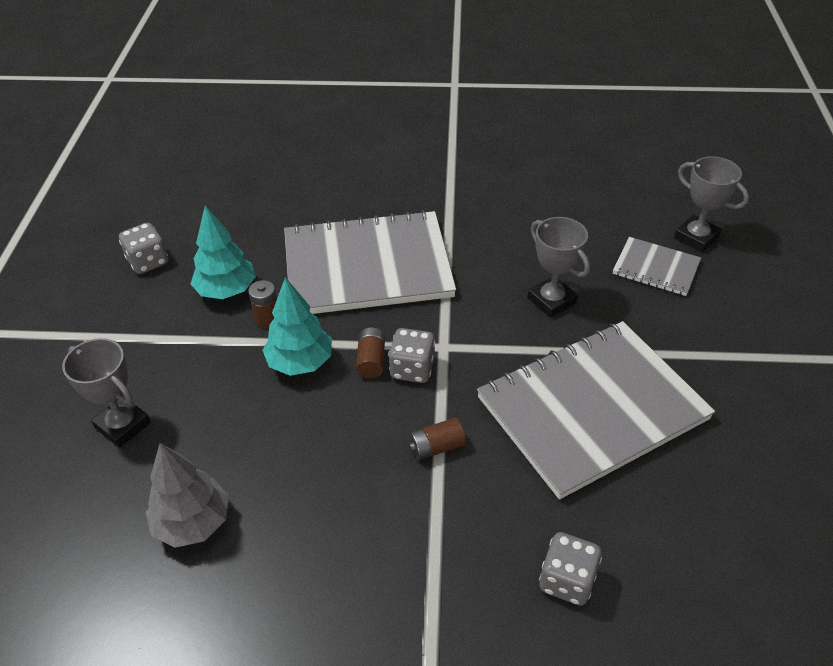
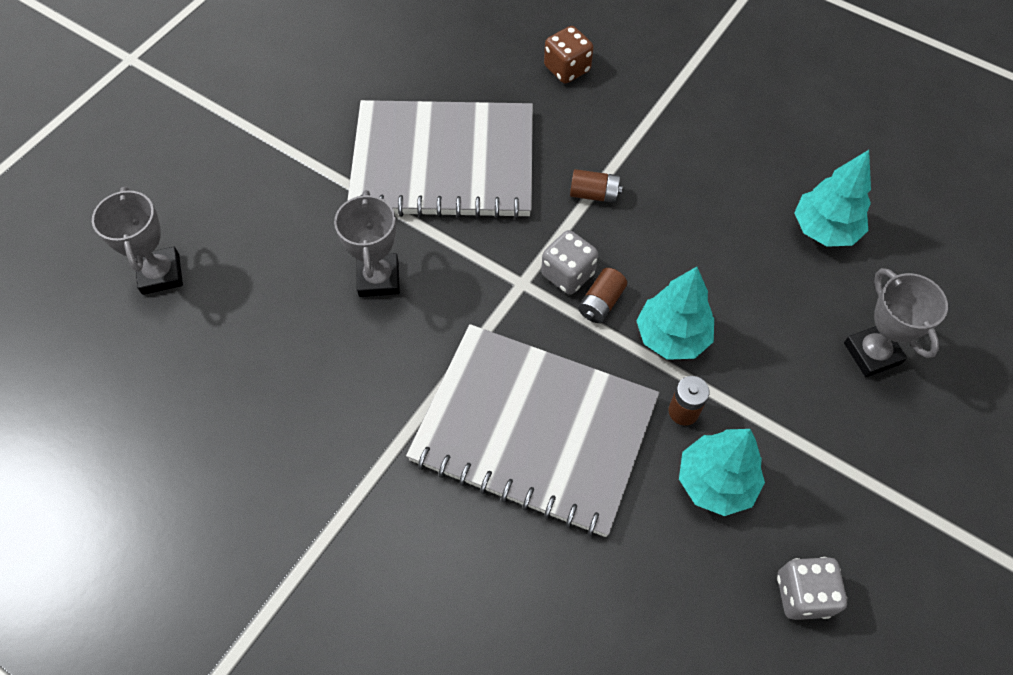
camera: 150 degrees left, 15 degrees up
(193, 522) = (824, 230): grey tree -> turquoise tree
(567, 580) = (567, 69): grey dice -> brown dice
(656, 268) = (242, 261): grey notebook -> none

